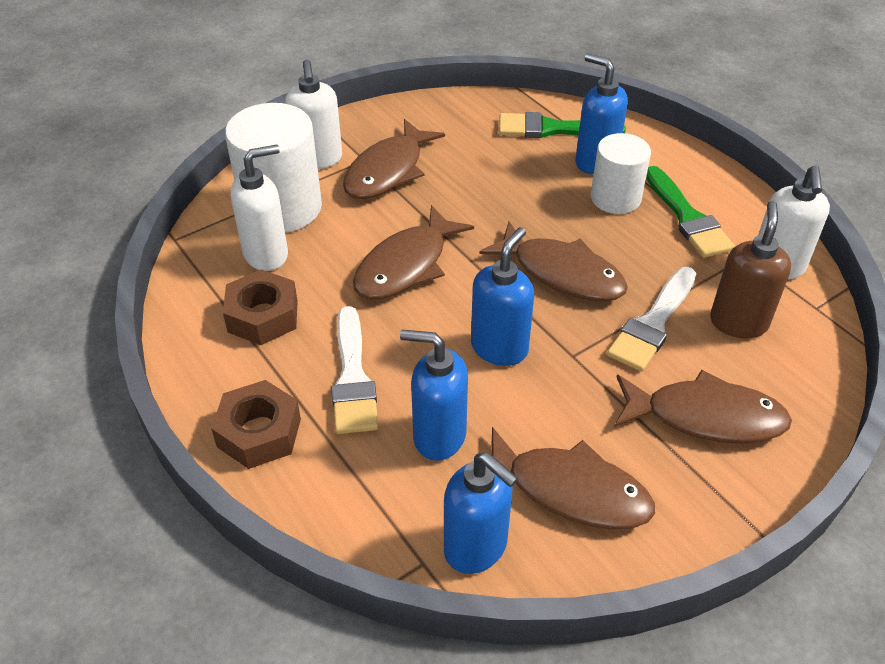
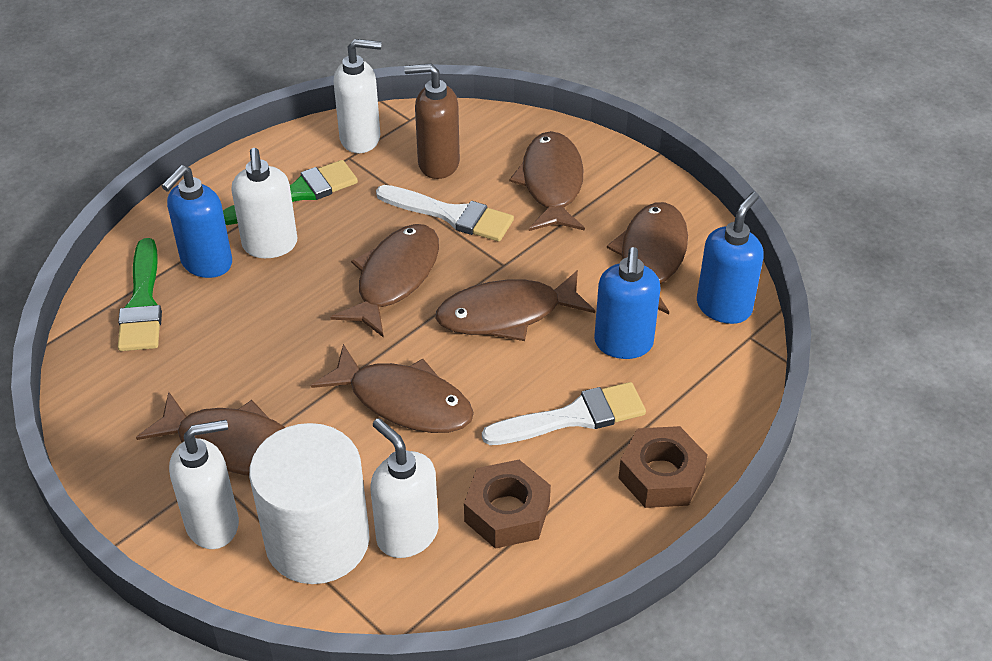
camera: 100 degrees left, 0 degrees up
(499, 348) = (506, 314): blue soap dispenser -> brown fish
(615, 198) = (270, 245): white cylinder -> white soap dispenser

